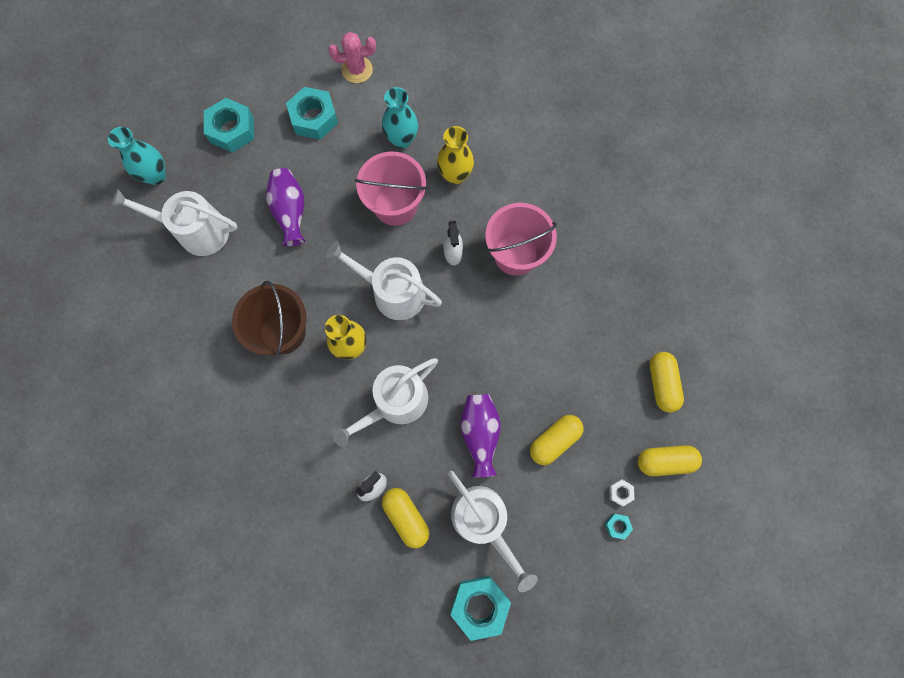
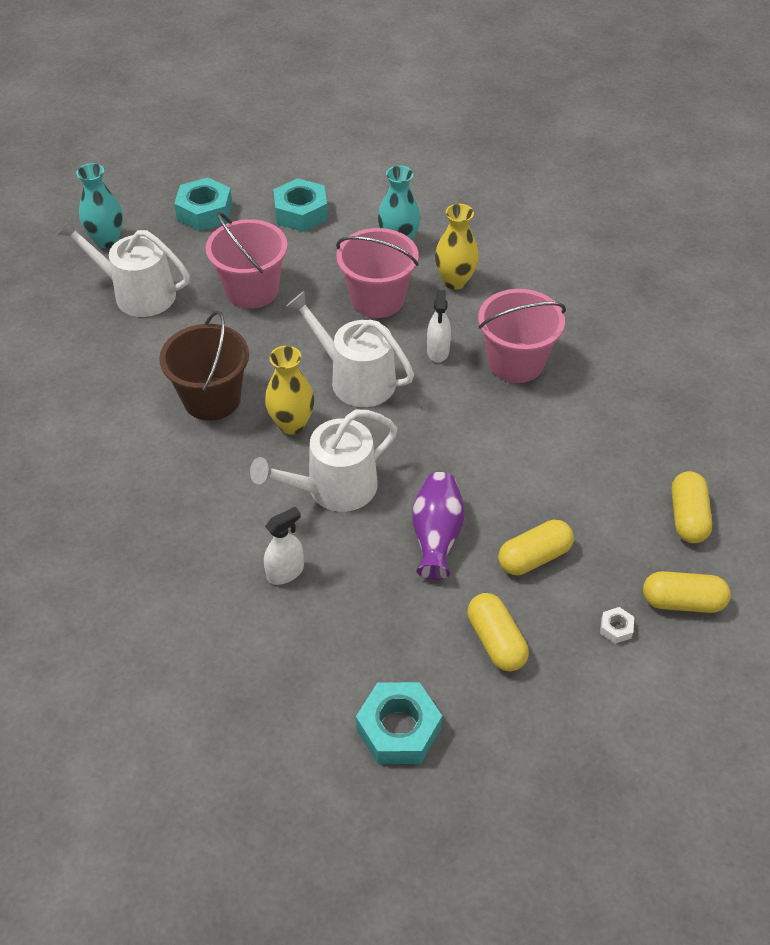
camera: 10 degrees right, 25 degrees down
(290, 212) = (252, 290): purple vase -> pink bucket
(357, 70) = (360, 178): pink cactus -> none
(406, 517) = (320, 612): yellow capsule -> yellow capsule (496, 641)
(483, 521) = (422, 632): white watering can -> none
(617, 526) = (607, 666): turquoise nut -> none

